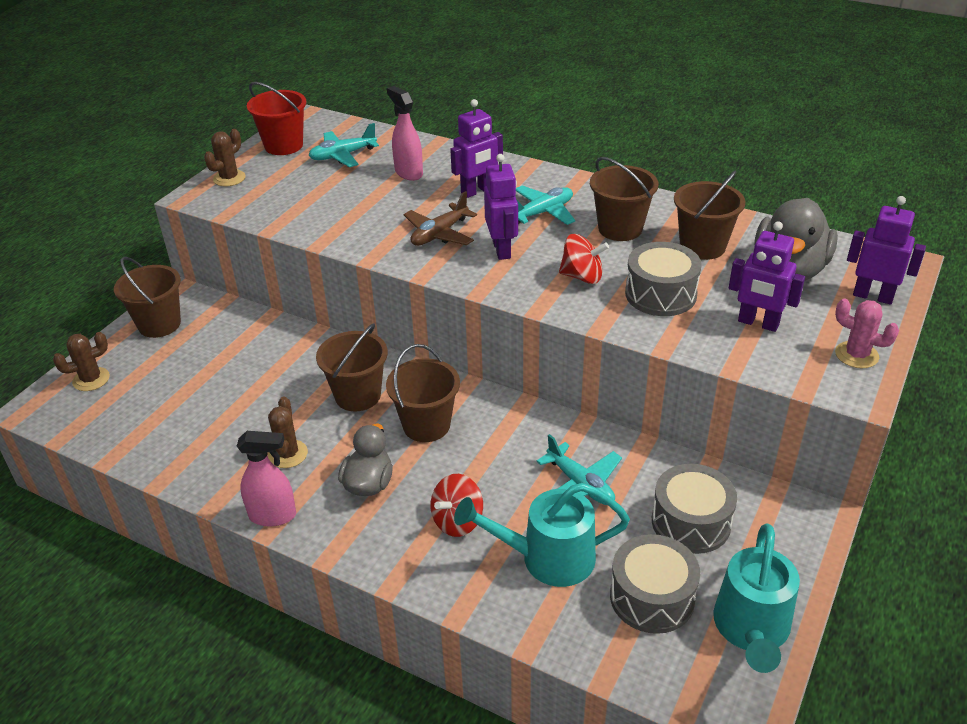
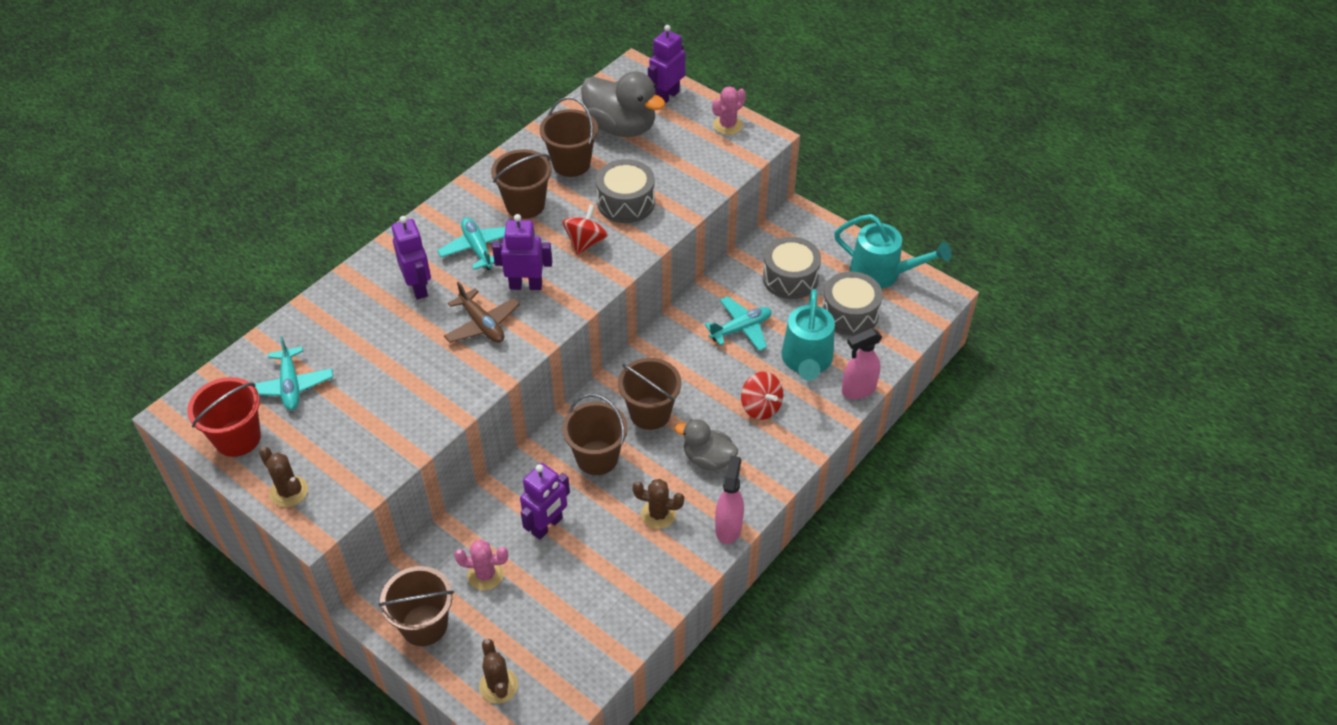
camera: 80 degrees left, 10 degrees up
(211, 348) = (485, 574): none -> pink cactus
(408, 173) = (357, 334): pink spray bottle -> pink spray bottle (858, 390)
(758, 323) = (679, 161): purple robot -> purple robot (547, 526)

